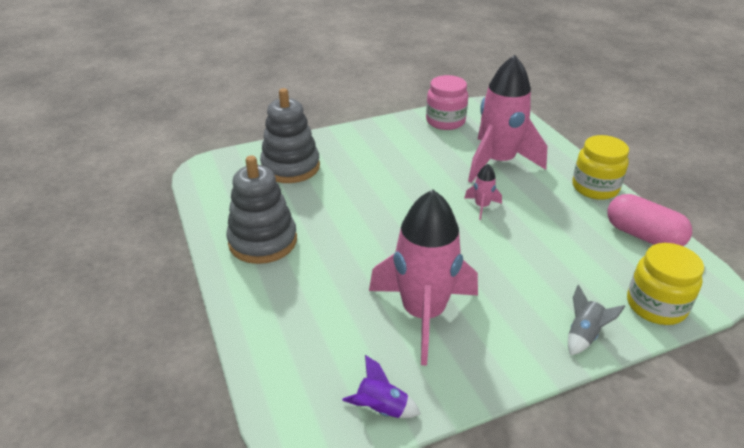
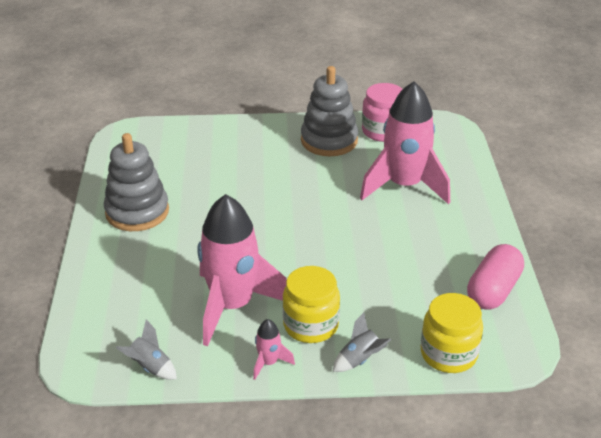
camera: 20 degrees right, 0 degrees up
(290, 167) = (201, 148): grey stacking toy -> grey stacking toy (329, 140)
(381, 409) = (150, 367): purple rocket -> grey rocket
(482, 207) = (354, 226): pink rocket -> pink rocket (269, 363)
(595, 188) = (484, 233): yellow jar -> yellow jar (311, 325)
(643, 236) = (493, 290): pink capsule -> pink capsule turned 60 degrees clockwise

